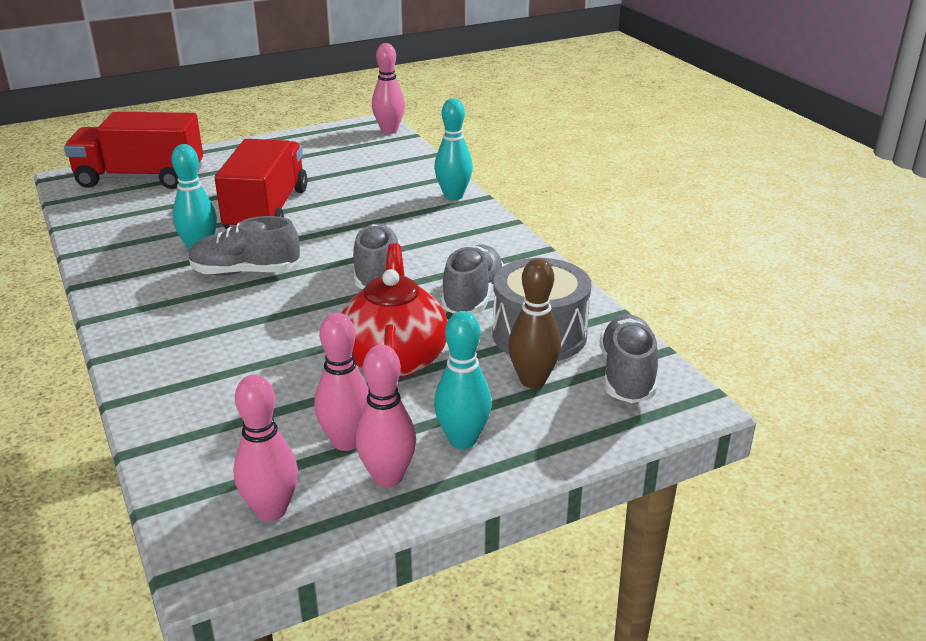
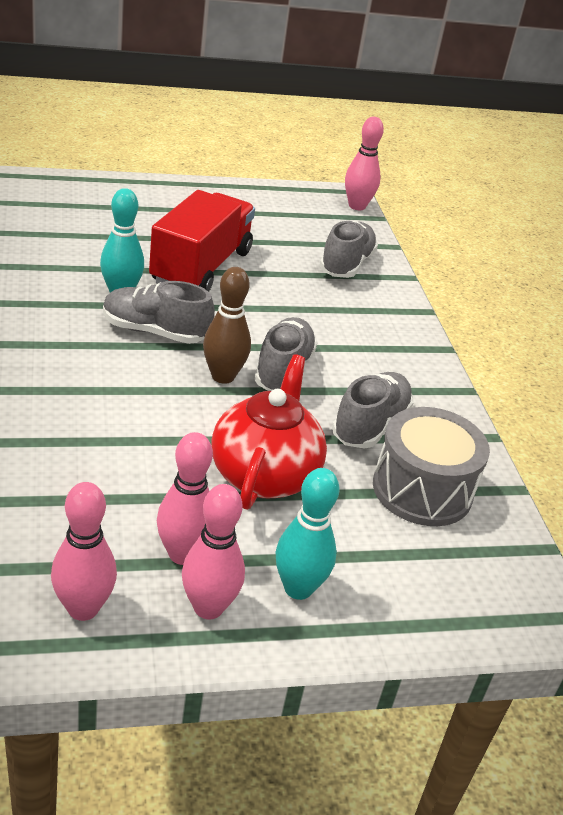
camera: 10 degrees right, 5 degrees up
(140, 178) = (93, 197): red truck -> none
(453, 196) = (394, 301): turquoise bowling pin -> none
(532, 380) = (395, 541): brown bowling pin -> brown bowling pin (223, 376)
(627, 375) = (496, 565): grey shoe -> grey shoe (346, 264)

